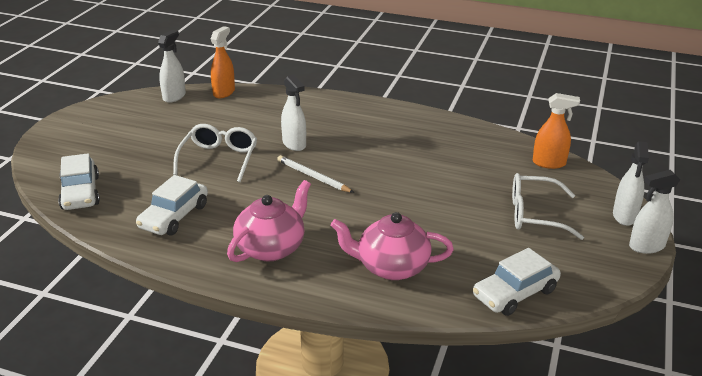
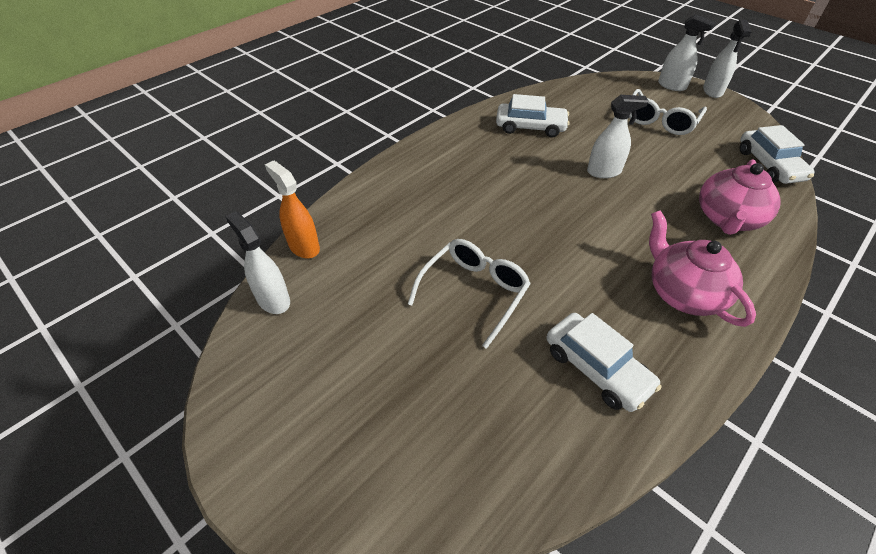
camera: 65 degrees left, 15 degrees up
(80, 193) = (496, 477): white car -> white car (530, 127)
(219, 159) = (474, 292): white glasses -> white glasses turned 90 degrees clockwise
(294, 144) = (474, 220): white spray bottle -> white spray bottle (604, 172)
(313, 176) = (551, 224): white pencil -> none
(549, 163) = (585, 89): orange spray bottle -> none

